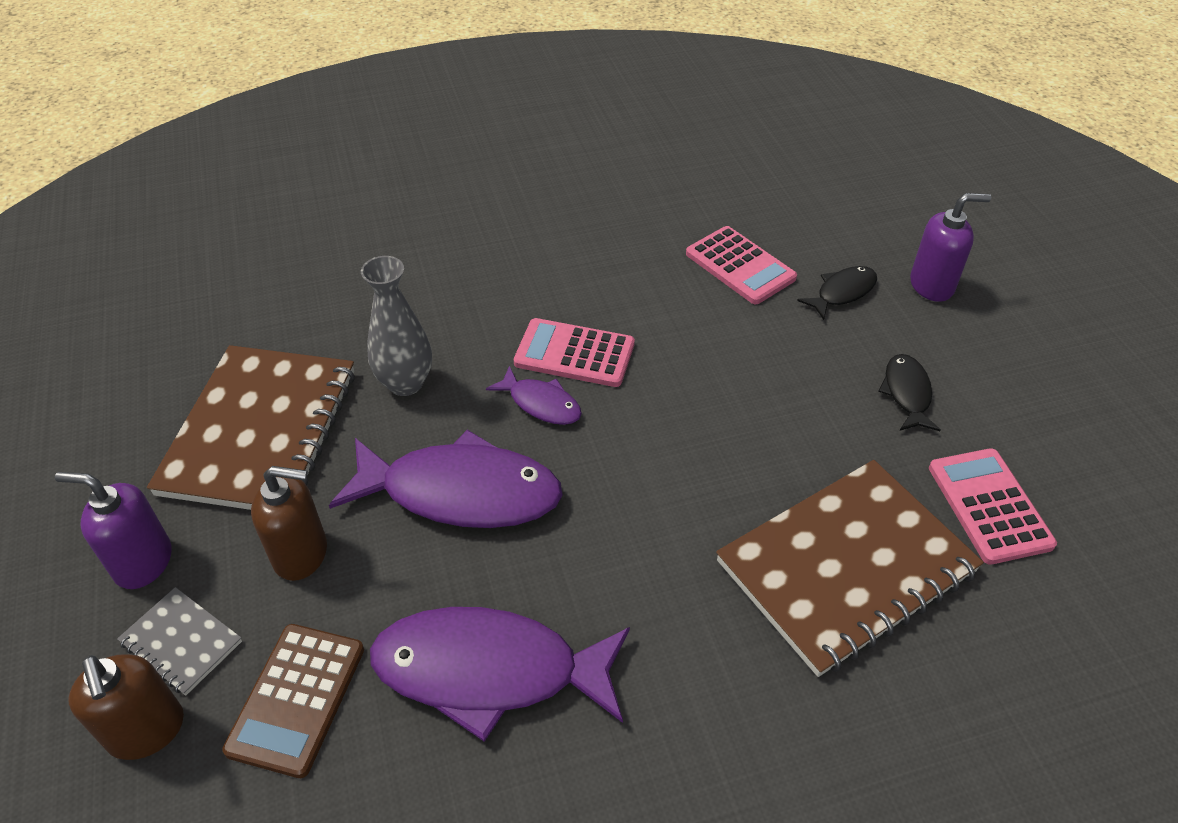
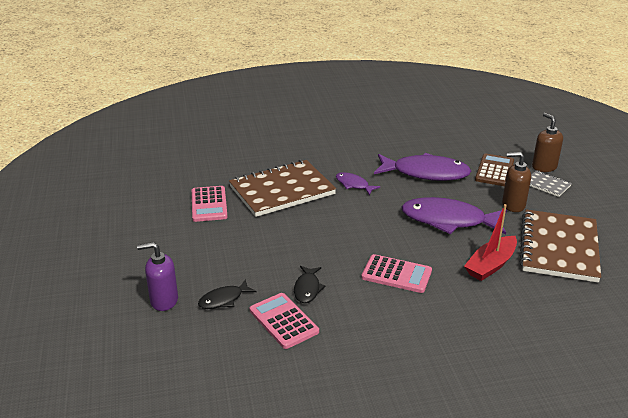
camera: 175 degrees left, 15 degrees down
(143, 562) = (580, 206): purple soap dispenser -> none
(405, 383) = (491, 265): grey vase -> red boat
(541, 403) = (414, 252): purple fish -> purple fish (353, 185)
(906, 393) = (218, 246): black fish -> black fish (307, 289)

